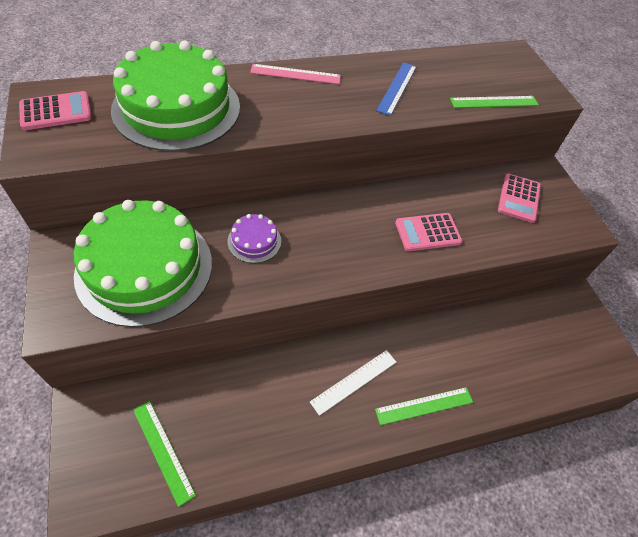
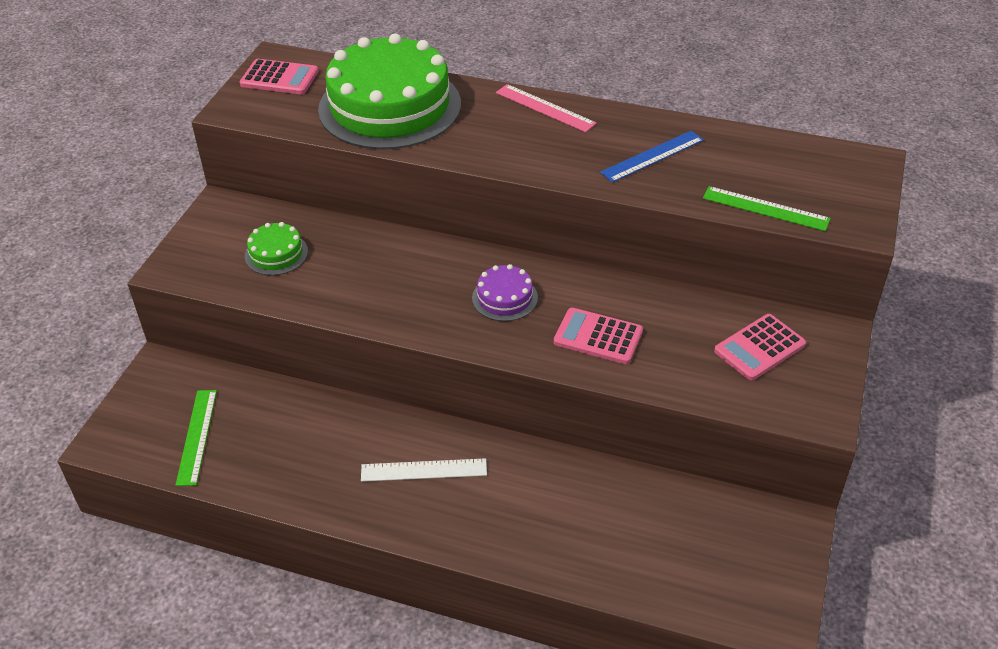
camera: 40 degrees right, 10 degrees down
(144, 268) = (276, 254): green cake -> green cake, size x0.43
(254, 241) = (397, 271): purple cake -> purple cake (504, 298)
(424, 405) = (480, 530): green ruler -> none

